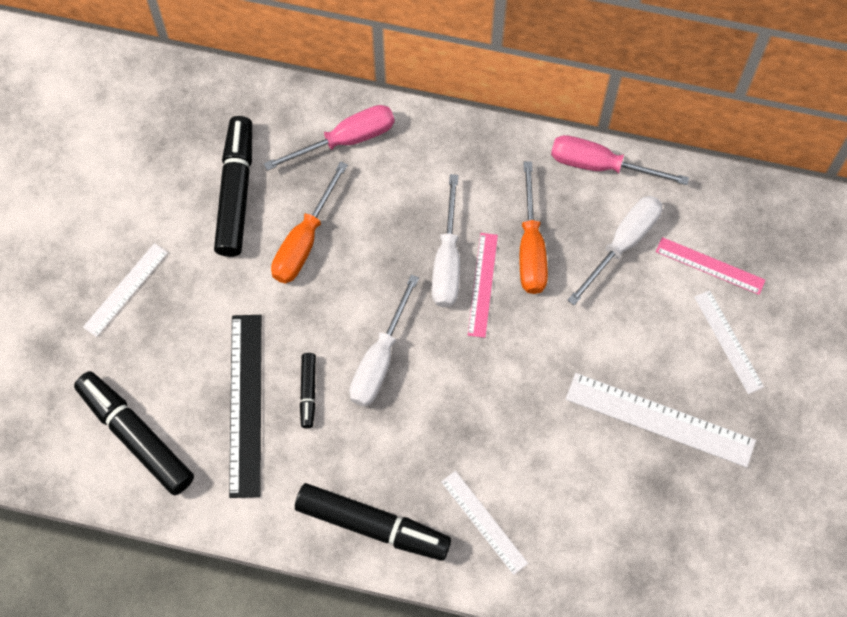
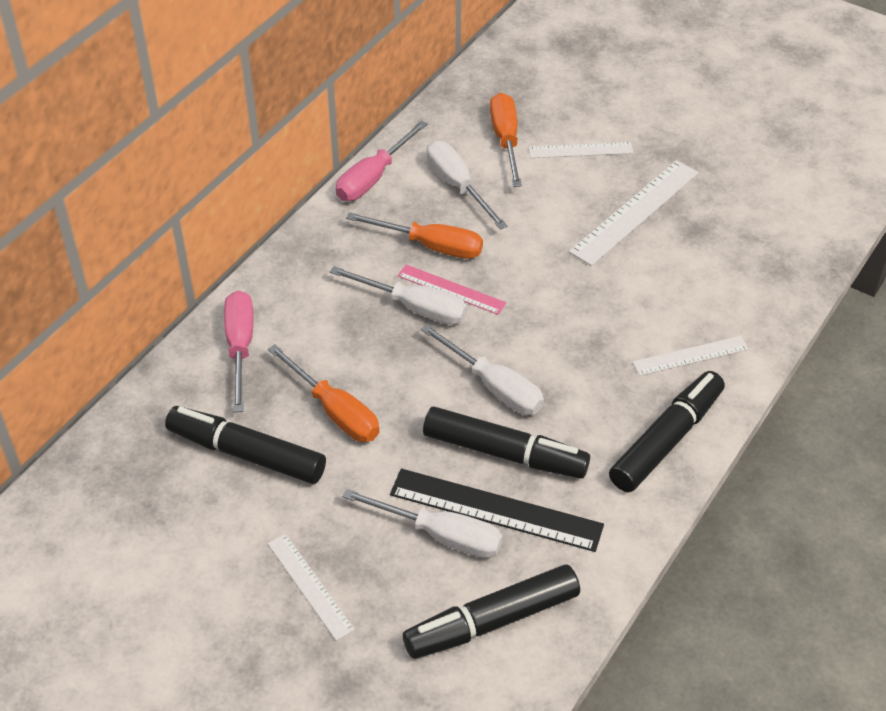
camera: 70 degrees left, 20 degrees down
(205, 370) = (441, 535): none -> white screwdriver
(308, 392) = (504, 453): black marker -> black marker, size x2.02
(710, 266) = (506, 140): pink ruler -> orange screwdriver

